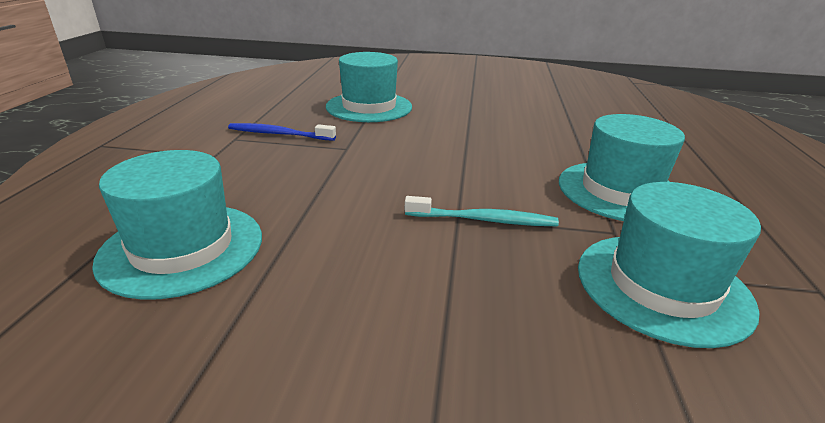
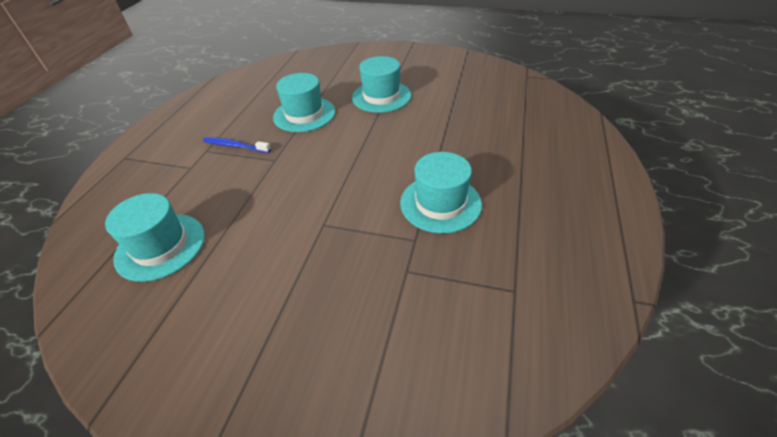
camera: 10 degrees right, 15 degrees up
(483, 220) = (337, 228): turquoise toothbrush -> none
(662, 286) = (418, 283): turquoise hat -> turquoise hat (381, 96)

